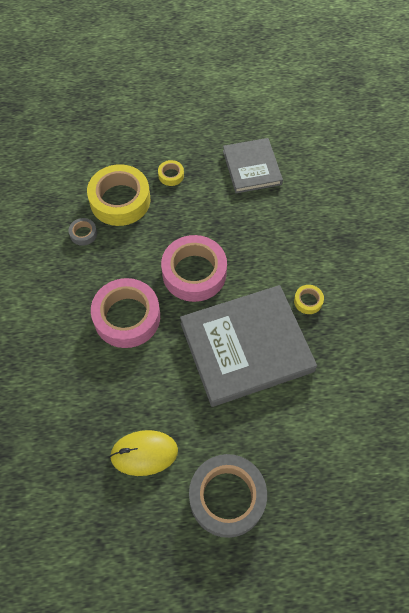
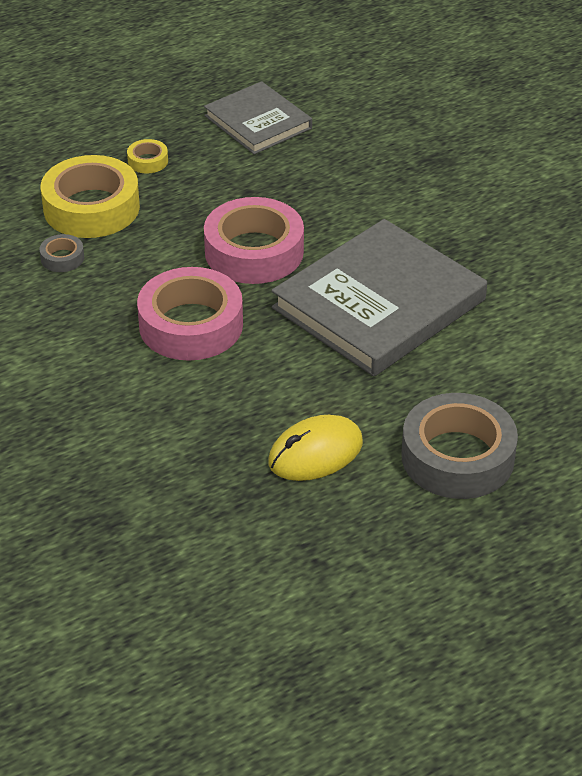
camera: 25 degrees left, 20 degrees down
(308, 301) = (429, 234): yellow tape -> none

